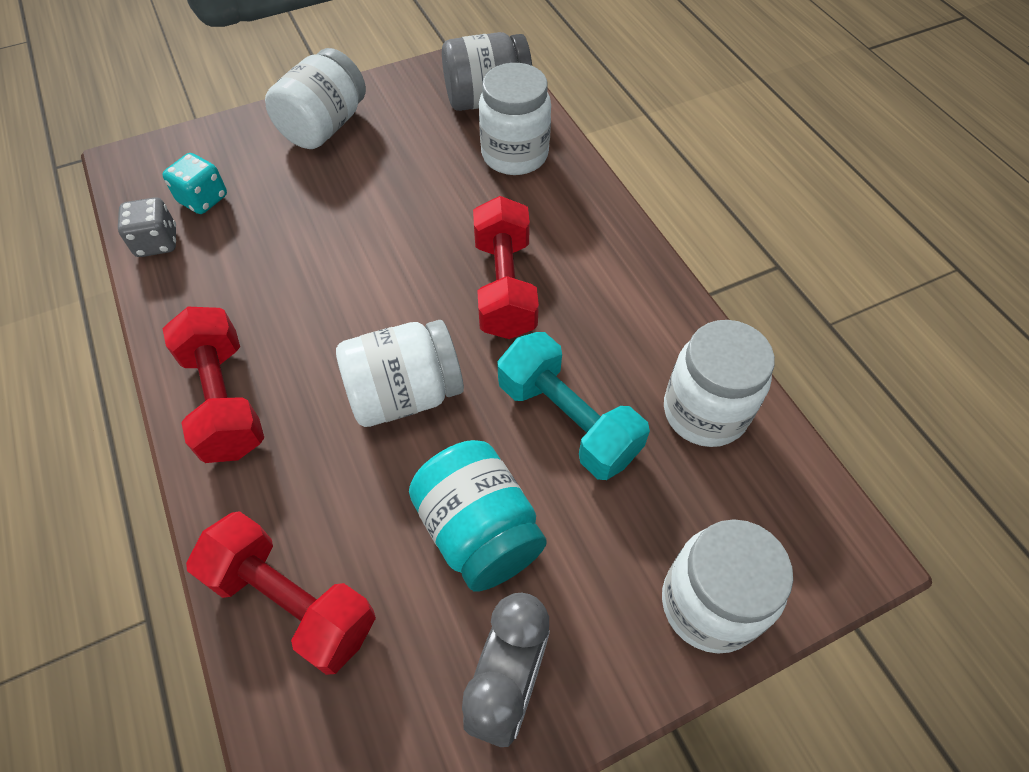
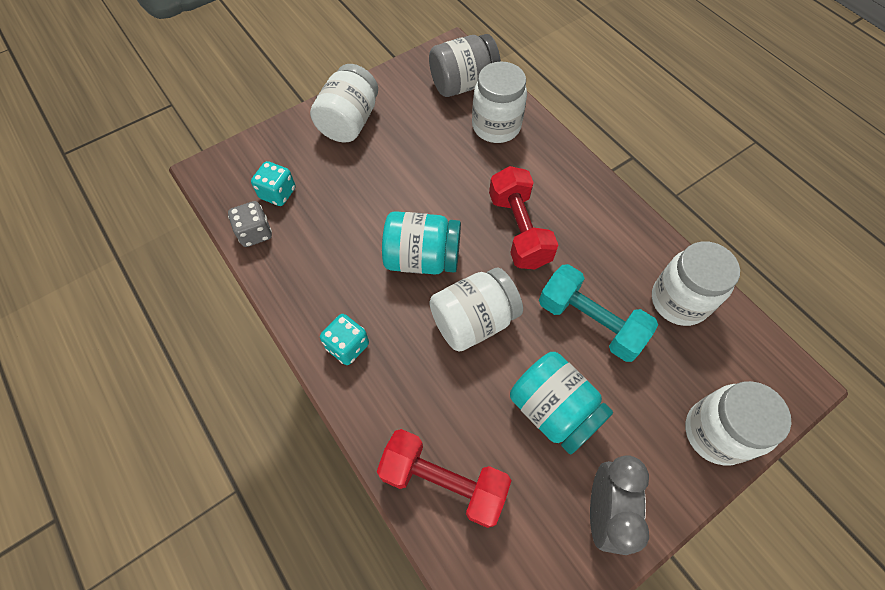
camera: 10 degrees left, 5 degrees up
(225, 400) = (347, 346): red dumbbell -> turquoise dice
(362, 304) = (422, 258): none -> turquoise jar

